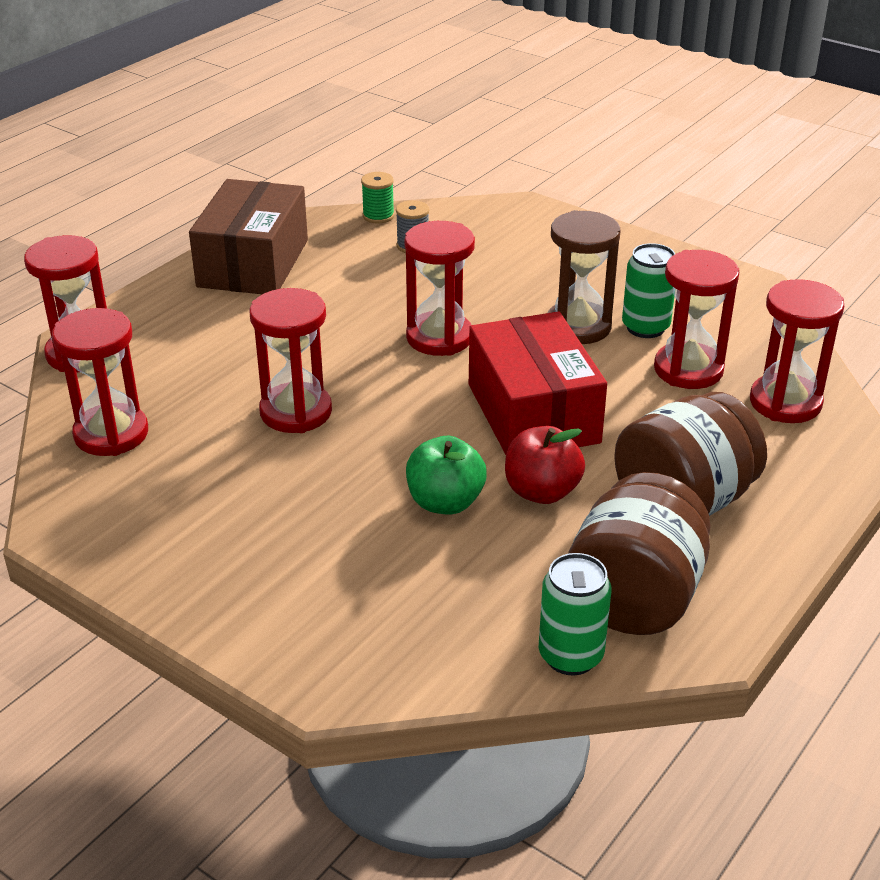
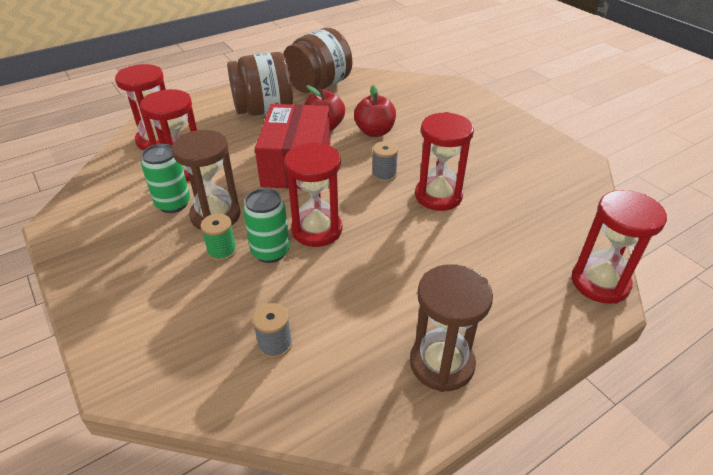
camera: 160 degrees left, 5 degrees up
(111, 434) = (560, 207): red hourglass -> none
(253, 263) = (441, 363): brown box -> brown hourglass
(378, 216) = (281, 412): green spool -> green spool (222, 251)
(389, 426) = (384, 175): none -> grey spool
(445, 502) = (374, 132): green apple -> red apple
(570, 656) = (358, 76): green can -> green can (270, 252)

